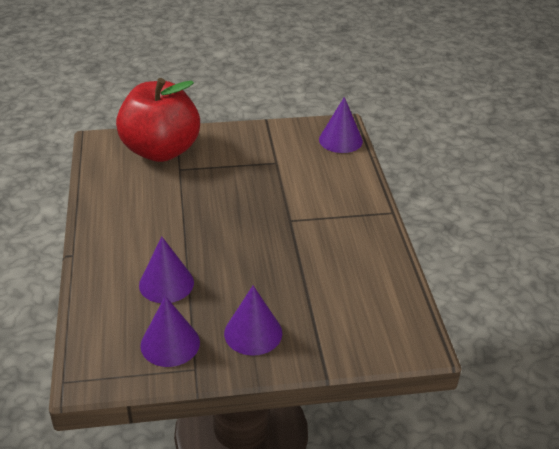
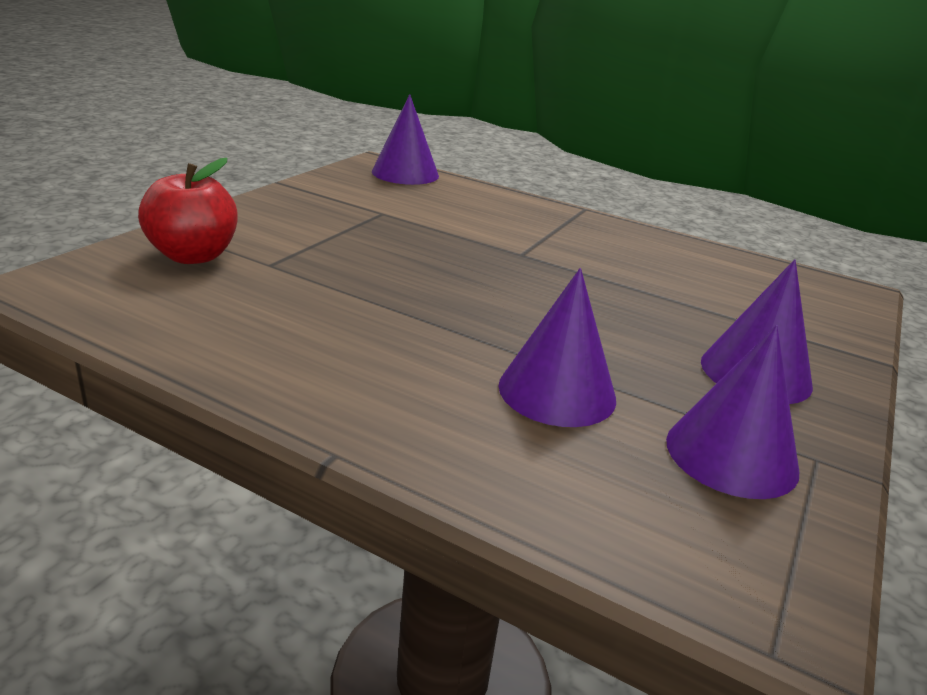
camera: 55 degrees left, 10 degrees down
(161, 151) = (193, 256): red apple -> red apple, size x0.54

